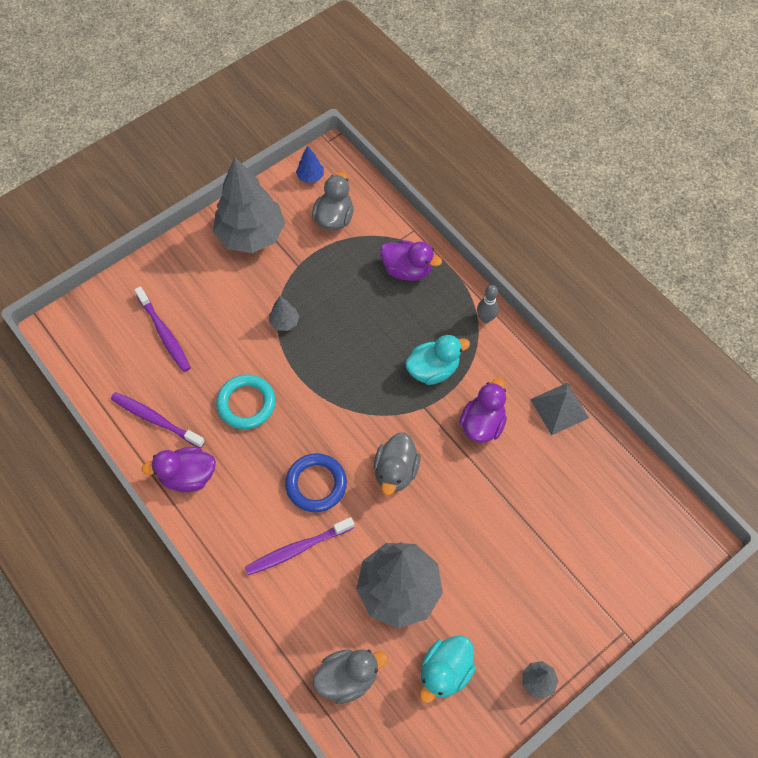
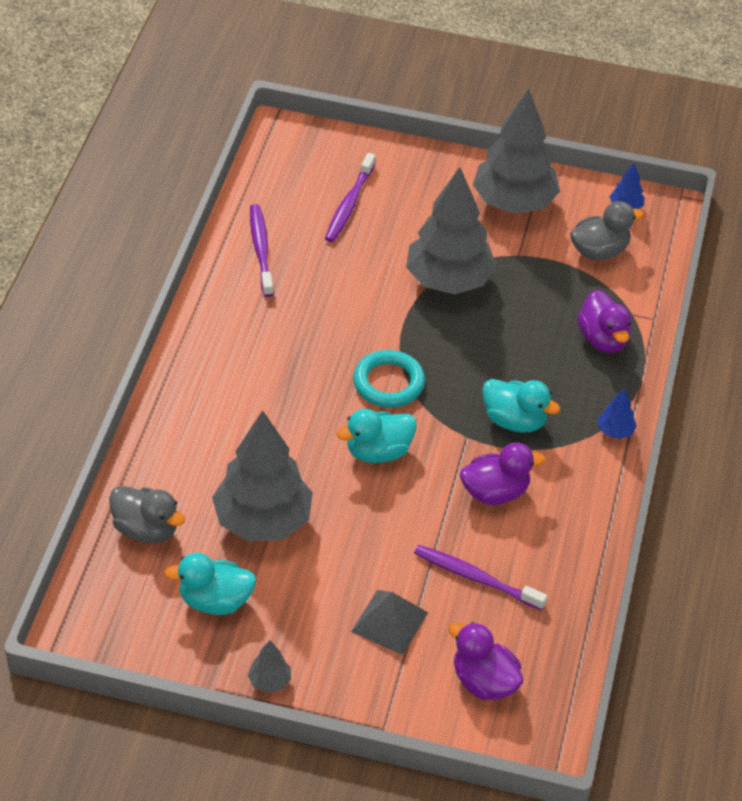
camera: 50 degrees right, 15 degrees down
(188, 476) = (229, 304): purple duck -> purple duck (484, 682)
(246, 404) = (338, 302): turquoise ring -> turquoise ring (388, 383)
(284, 322) = (448, 280): grey tree -> grey tree, size x2.44
(298, 549) = (234, 423): purple toothbrush -> purple toothbrush (476, 578)
(316, 484) = (308, 399): blue ring -> none
(395, 471) = (378, 452): grey duck -> turquoise duck
(485, 318) = (615, 431): grey bowling pin -> blue tree
(559, 408) = (576, 547): grey pyramid -> grey pyramid (389, 622)

